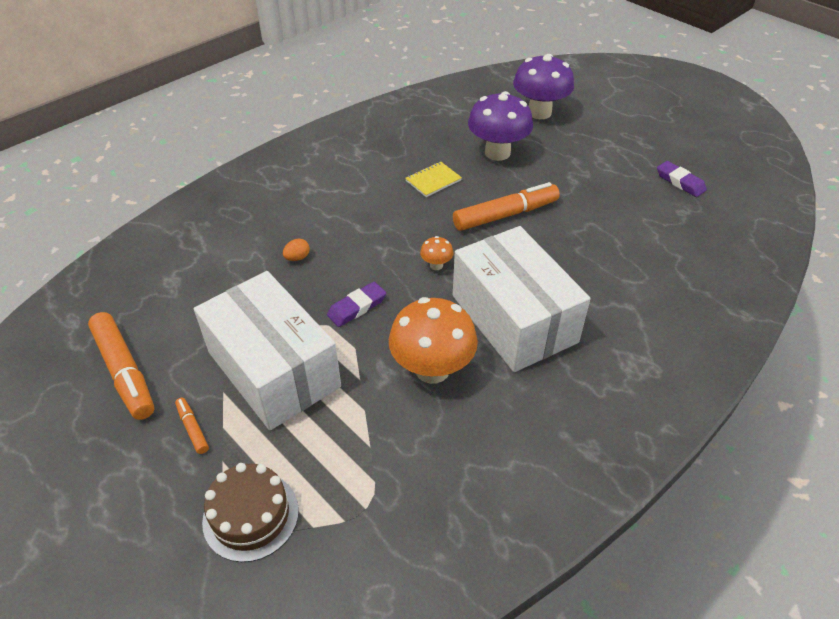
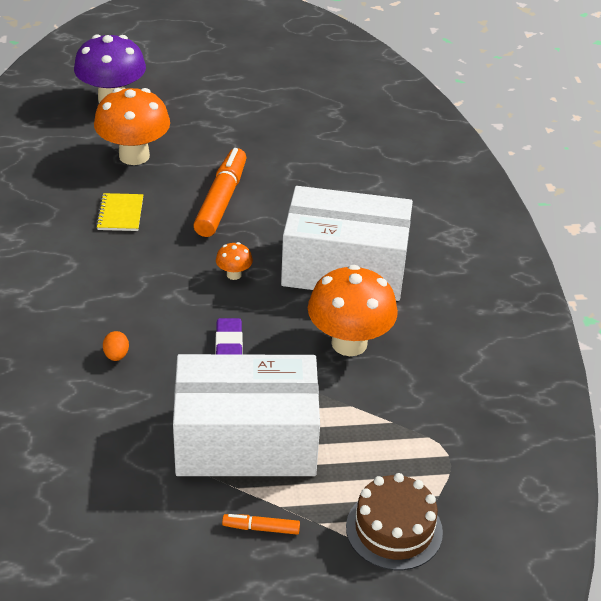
camera: 55 degrees left, 5 degrees down
(124, 372) = (134, 551): orange marker -> none
(497, 153) = (134, 156): purple mushroom -> orange mushroom
(680, 182) = (300, 91): purple eraser -> none

